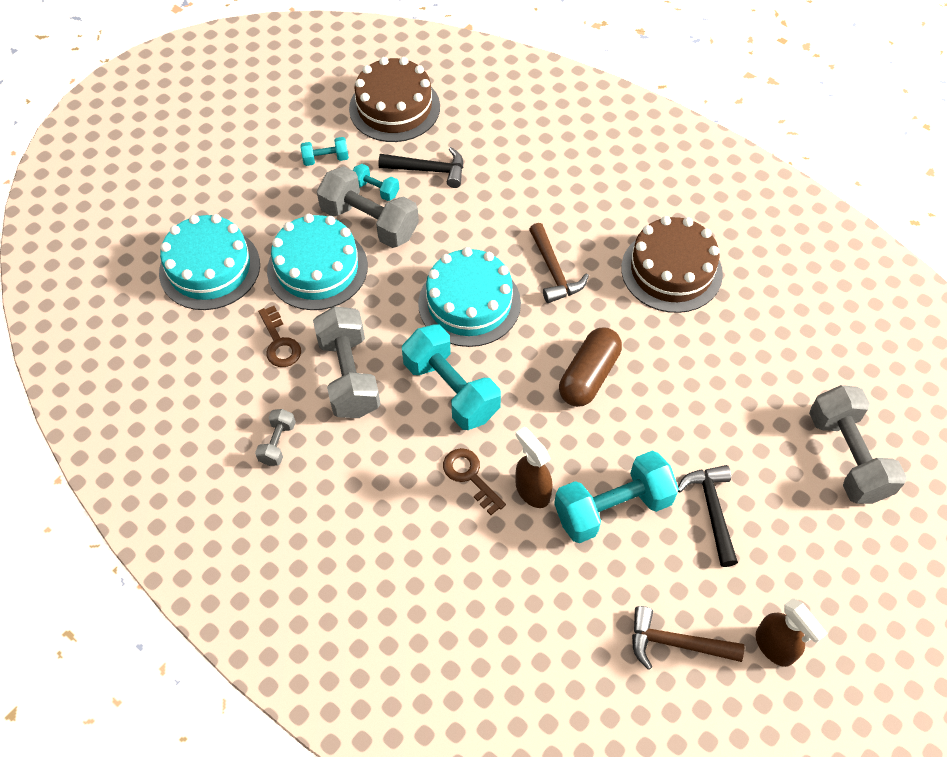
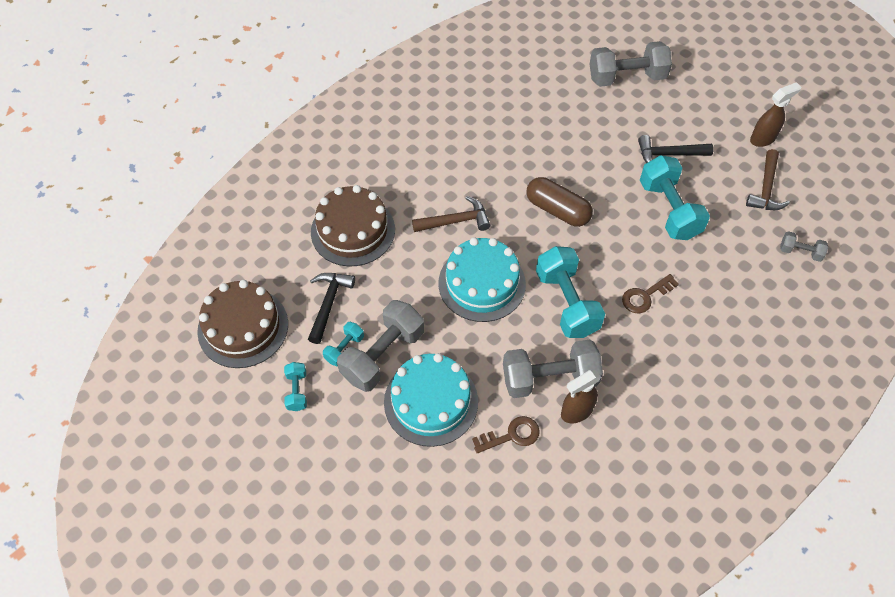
camera: 85 degrees left, 0 degrees up
(210, 268) = (419, 500): turquoise cake -> none
(278, 443) = (615, 437): grey dumbbell -> grey dumbbell (800, 252)
(451, 390) = (566, 303): turquoise dumbbell -> turquoise dumbbell turned 75 degrees counterclockwise
(532, 491) = (656, 257): brown spray bottle -> brown spray bottle (576, 412)
(671, 270) = (464, 146): brown cake -> brown cake (353, 230)

